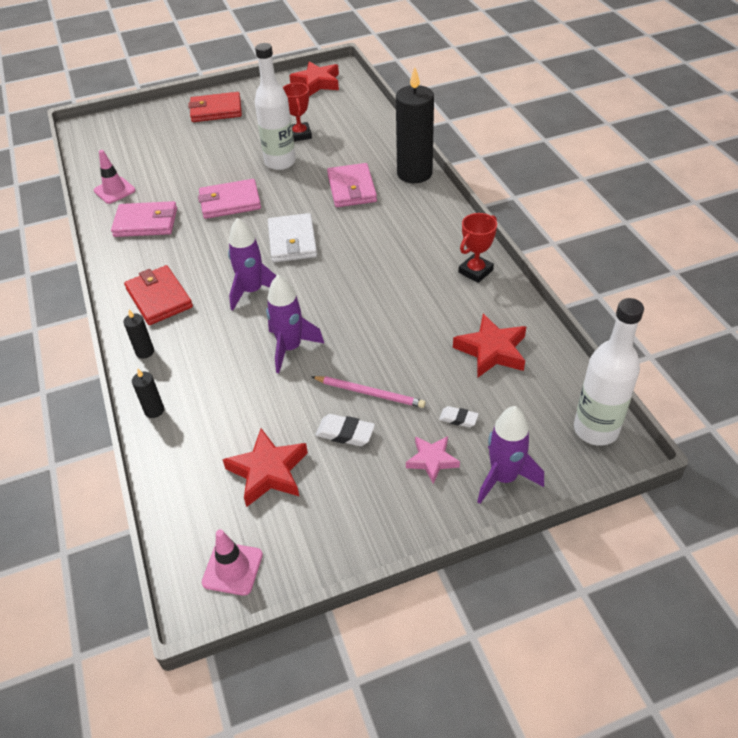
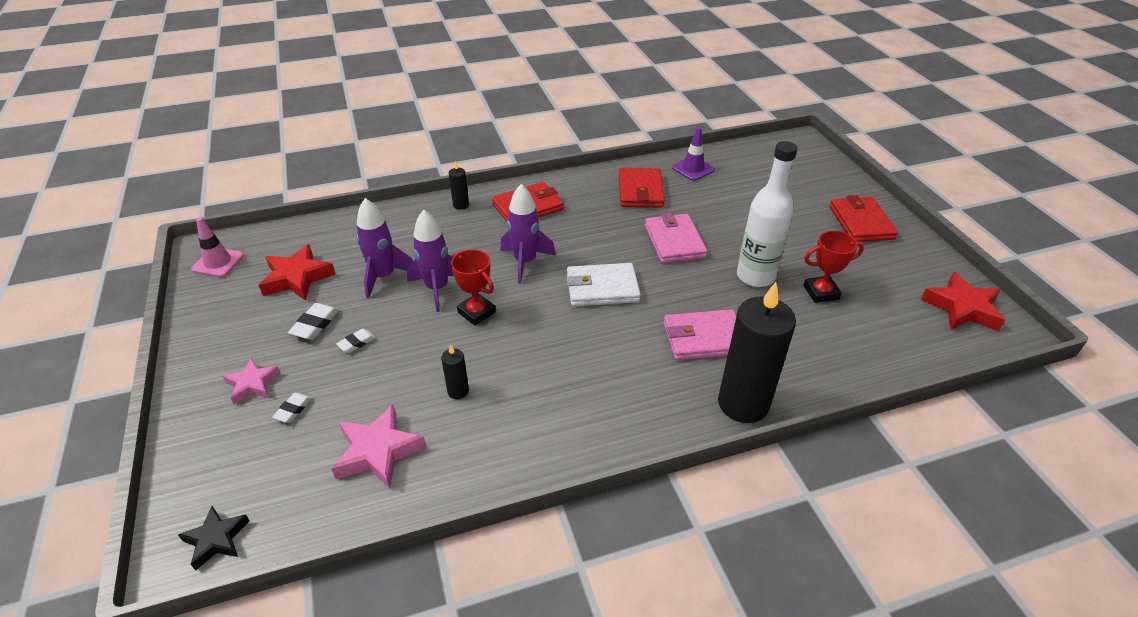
camera: 90 degrees right, 5 degrees down
(114, 190) = (693, 169): pink traffic cone -> purple traffic cone
(146, 222) = (640, 191): pink wallet -> red wallet
(154, 410) = (392, 215): black candle -> black candle (458, 391)
(370, 393) = (356, 343): pink pencil -> white eraser
(475, 271) = (523, 452): red trophy -> red trophy (476, 312)
(492, 350) = (378, 451): red star -> pink star
(503, 478) = (202, 439): purple rocket -> purple rocket (383, 277)
(595, 429) = (216, 539): white bottle -> black star

